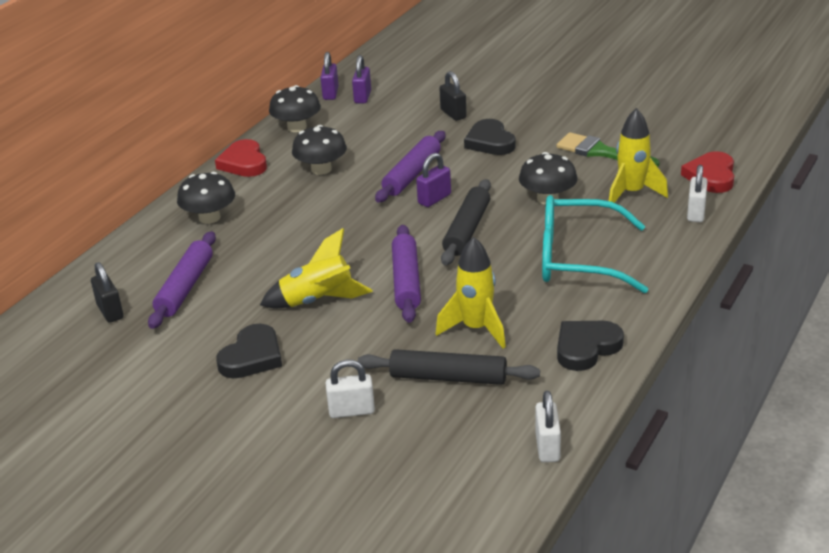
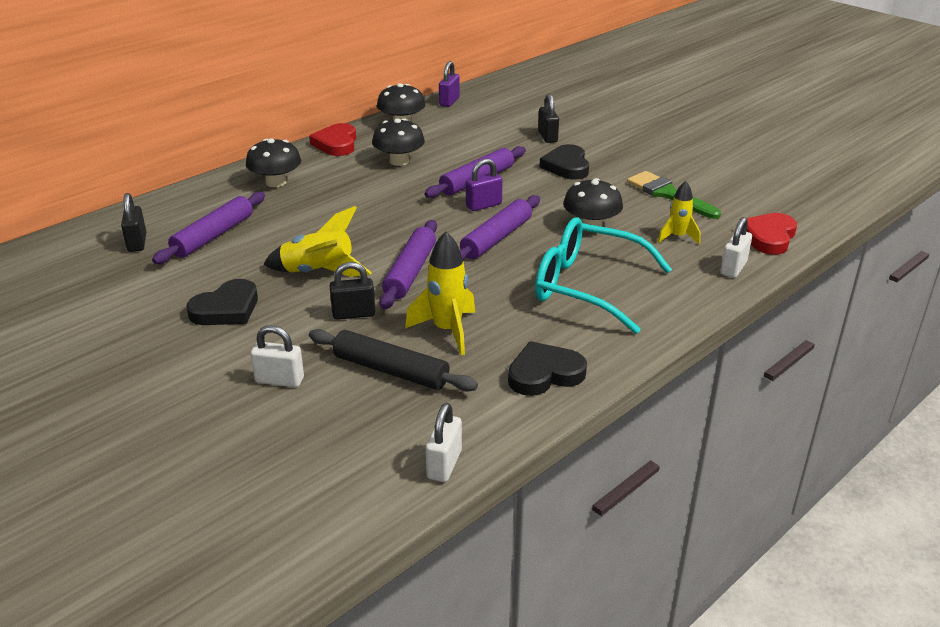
camera: 15 degrees right, 0 degrees up
(362, 97) = (475, 109): purple padlock -> none
(379, 333) = (353, 314): none -> black padlock
(467, 230) = (496, 238): black rolling pin -> purple rolling pin
(631, 193) = (677, 237): yellow rocket -> yellow rocket, size x0.64

